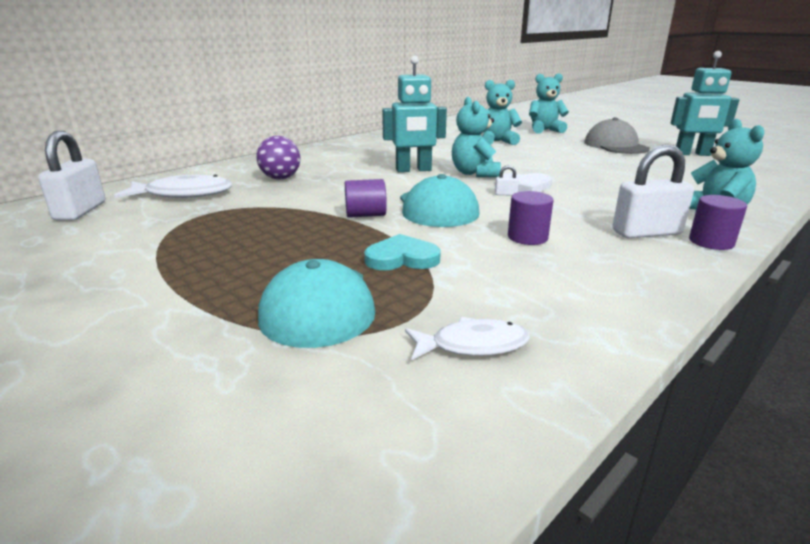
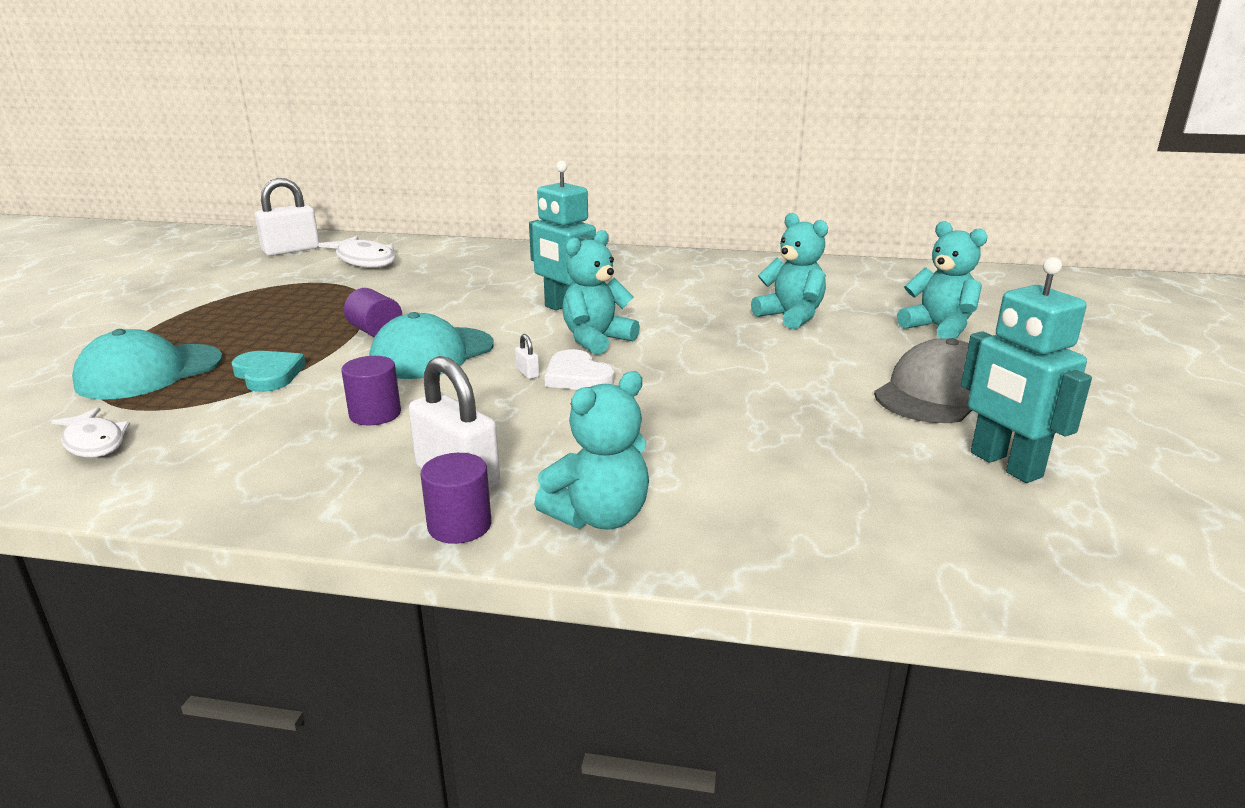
camera: 55 degrees right, 0 degrees up
(280, 178) = (454, 272): purple ball -> none

